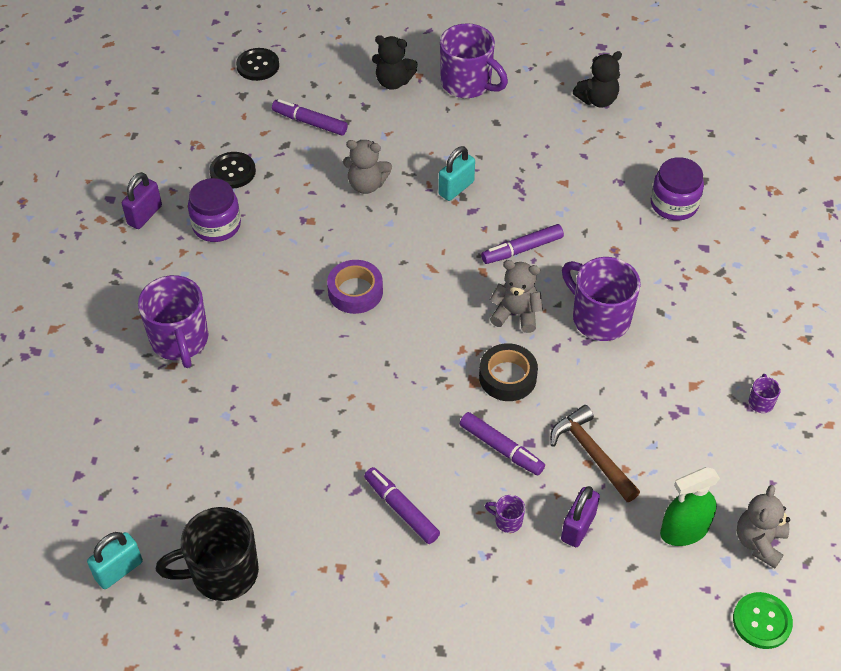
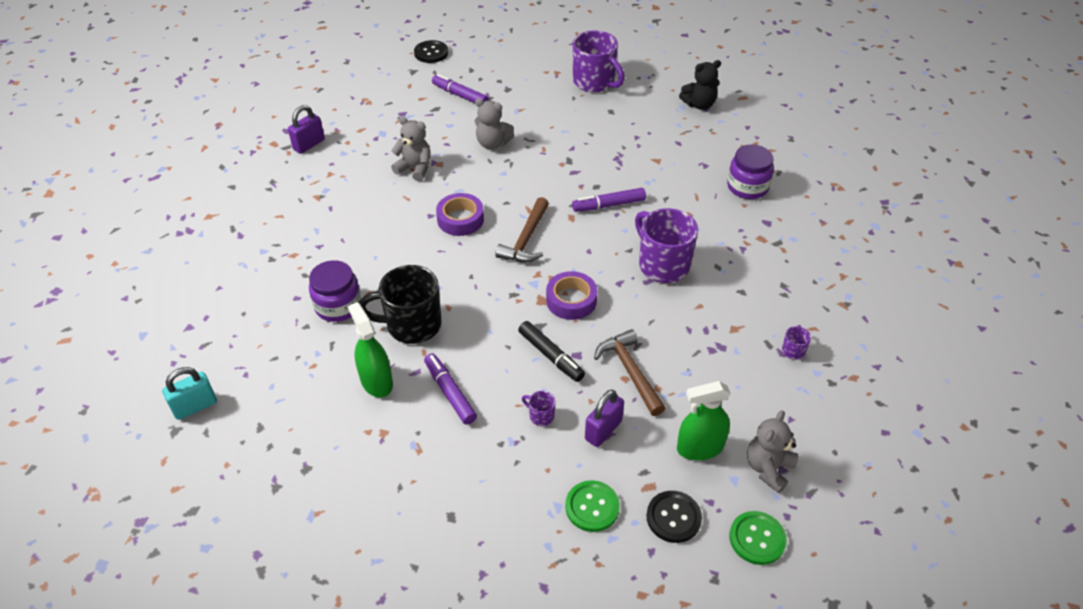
camera: 10 degrees right, 5 degrees down
(180, 341) = (306, 237): purple mug -> none
(216, 225) = (363, 158): purple jar -> purple jar (338, 306)
(222, 573) = (280, 421): black mug -> black mug (412, 325)
(233, 171) = (388, 122): black button -> black button (673, 517)
(315, 509) = (376, 381): none -> green spray bottle
(393, 82) = (535, 75): black teddy bear -> none
(438, 307) = (526, 239): none -> brown hammer
(456, 188) = (565, 154): turquoise padlock -> none
(501, 448) = (551, 356): purple marker -> black marker
(507, 377) = (571, 300): black tape -> purple tape
(516, 314) = (591, 253): grey teddy bear -> grey teddy bear (415, 168)
(586, 615) = (592, 507): none -> green button

